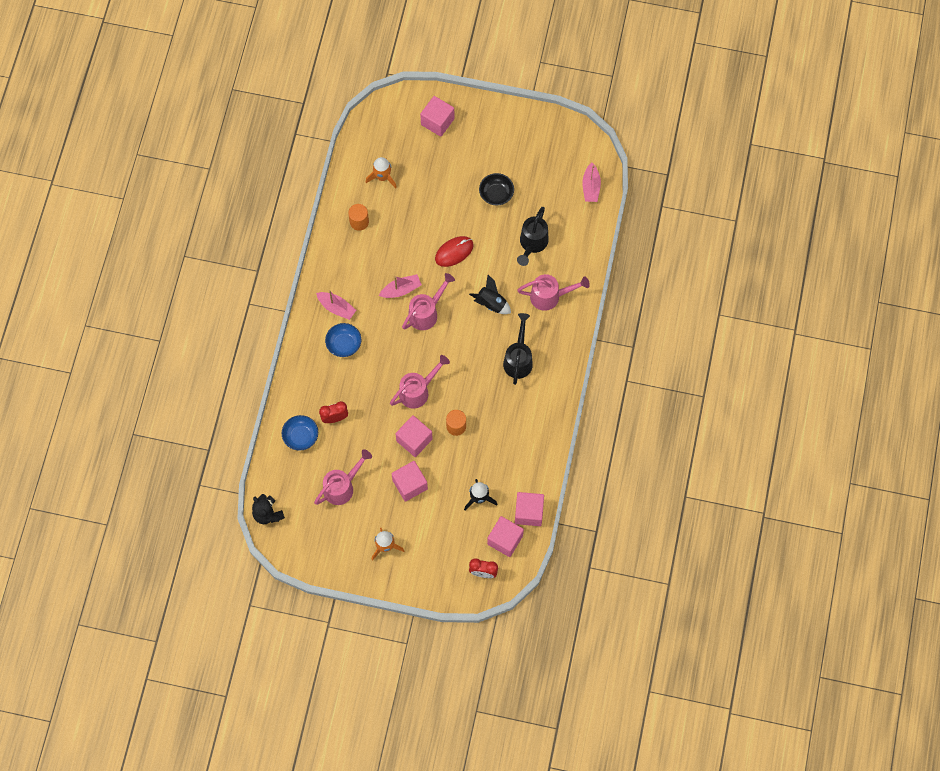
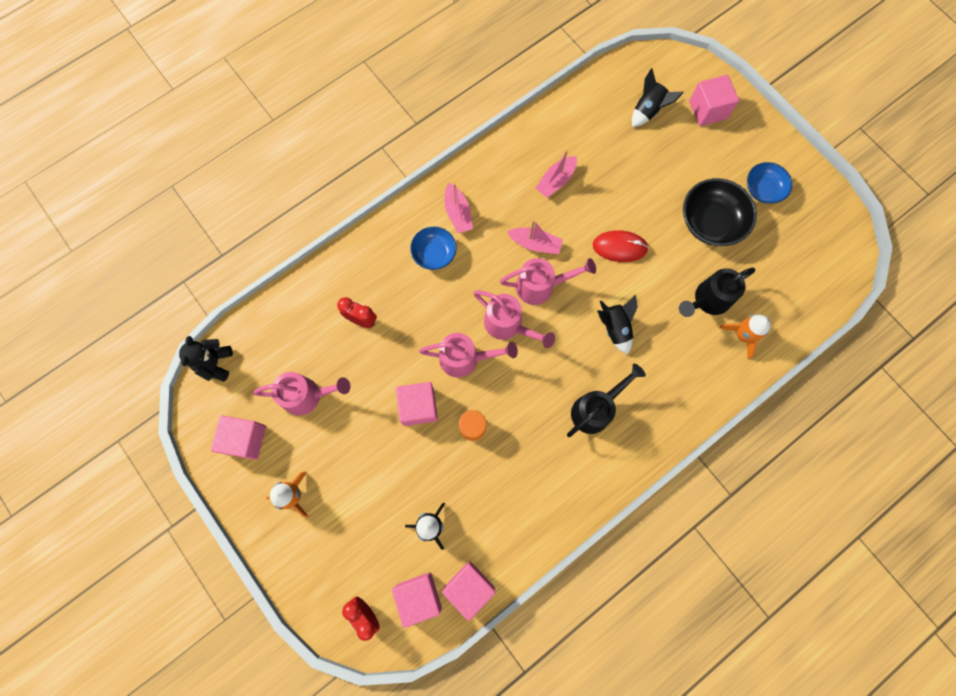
camera: 40 degrees right, 5 degrees up
(301, 436) = (314, 311): blue bowl -> blue bowl (763, 189)
(359, 222) = (550, 148): orange cylinder -> none
(382, 177) = (609, 123): orange rocket -> orange rocket (742, 335)
(400, 150) = (648, 110): none -> black rocket
(410, 484) = (374, 450): pink cube -> pink cube (245, 439)
(496, 194) = (710, 222): black bowl -> black bowl, size x1.59
(549, 296) = (682, 369): pink watering can -> pink watering can (508, 325)
(591, 187) = (818, 289): pink boat -> pink boat (556, 181)

